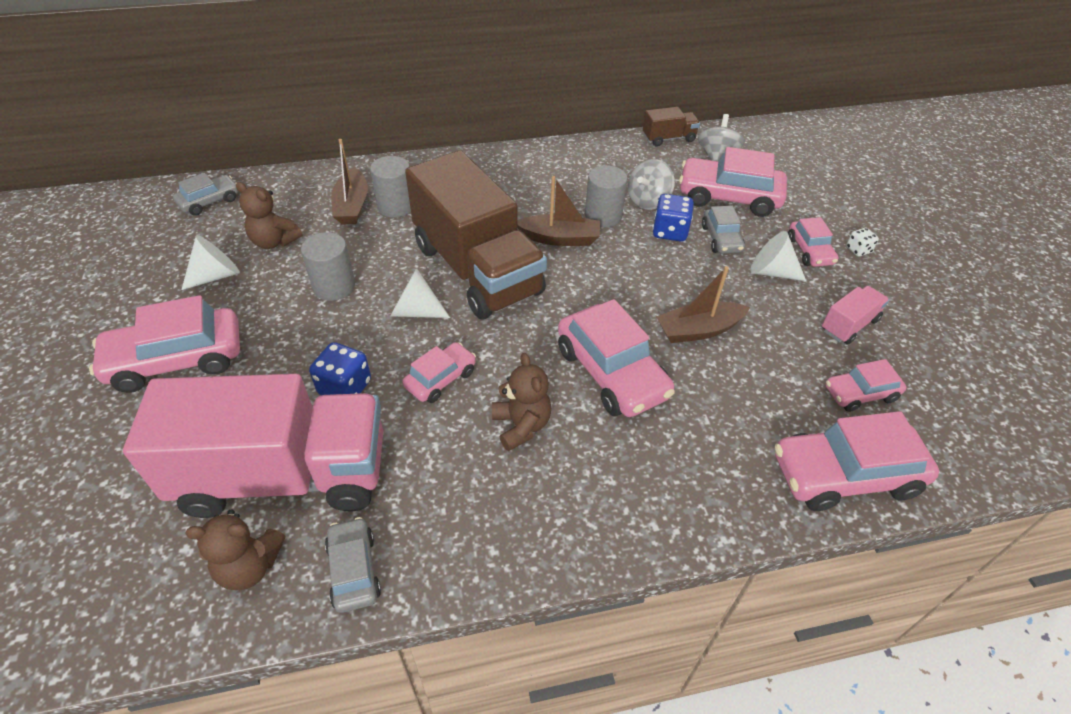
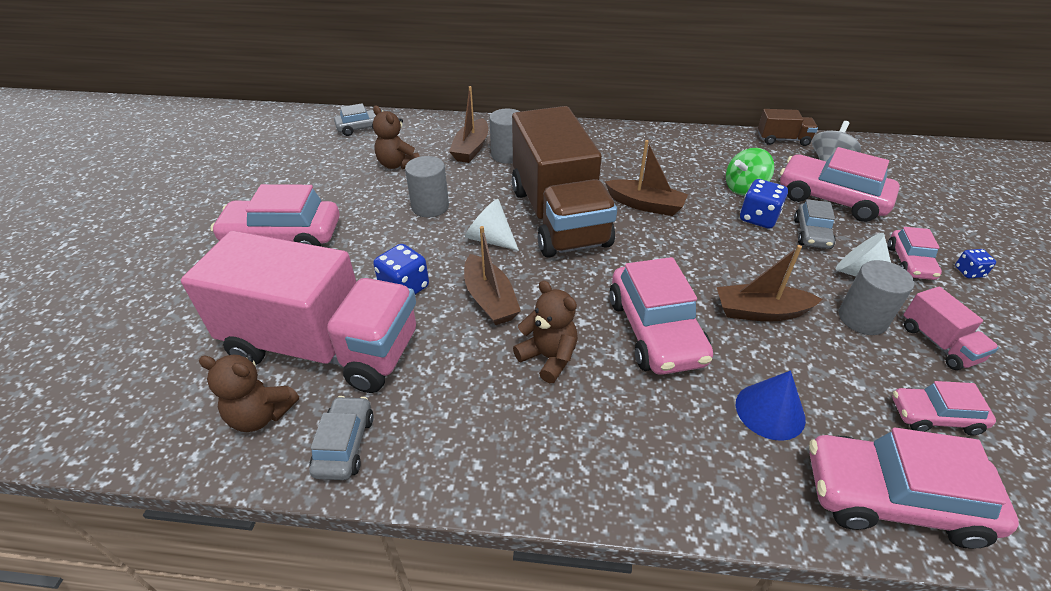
camera: 20 degrees right, 5 degrees down
(216, 275) = (342, 181): white cone -> none
(441, 379) = (490, 299): pink car -> brown boat
(521, 425) = (548, 357): brown teddy bear -> brown teddy bear turned 45 degrees counterclockwise
(603, 216) = (694, 193): grey cylinder -> grey cylinder (862, 318)
(648, 201) = (744, 188): grey spinning top -> green spinning top
(732, 425) = (770, 411): none -> blue cone
(849, 325) = (938, 343): pink truck -> pink truck turned 90 degrees clockwise
(858, 250) = (969, 272): white dice -> blue dice

